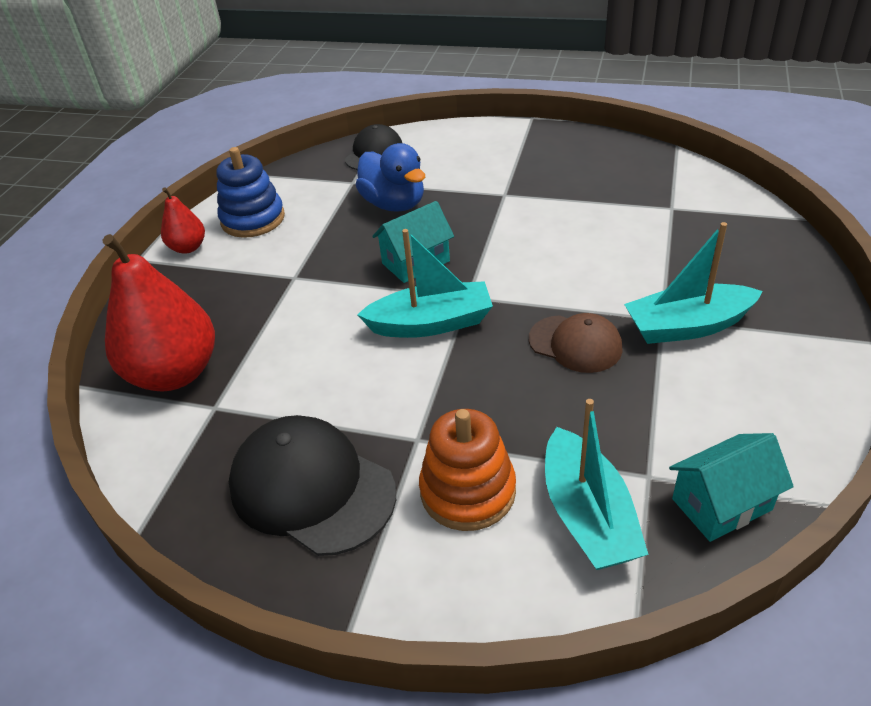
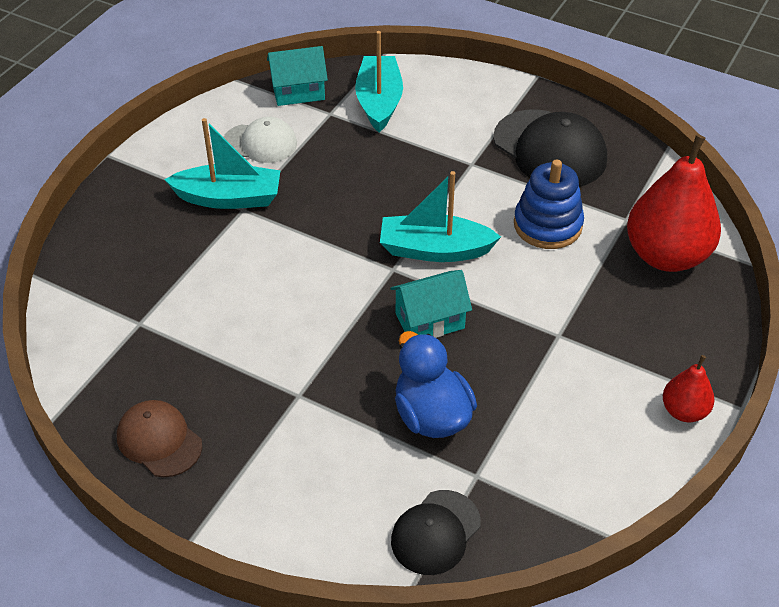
camera: 170 degrees left, 5 degrees up
(253, 219) = (608, 439): blue stacking toy -> blue stacking toy (547, 225)
(468, 491) = (446, 127): orange stacking toy -> none
(575, 344) = (324, 204): brown cap -> brown cap (159, 440)
(708, 403) = (260, 143): none -> white cap

